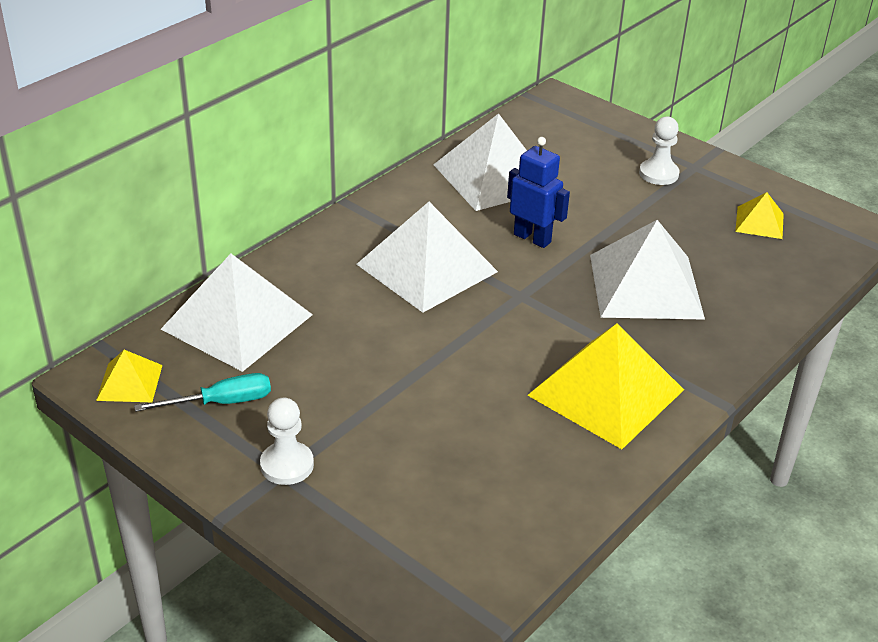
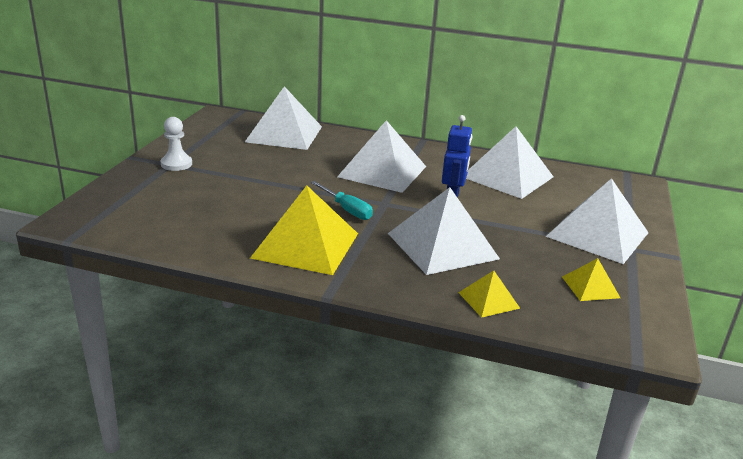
camera: 65 degrees right, 10 degrees down
(129, 382) = (217, 121): yellow pyramid -> yellow pyramid (489, 300)
(221, 402) = (216, 142): turquoise screwdriver -> turquoise screwdriver (346, 209)
(658, 174) = (597, 234): white pawn -> white pyramid

